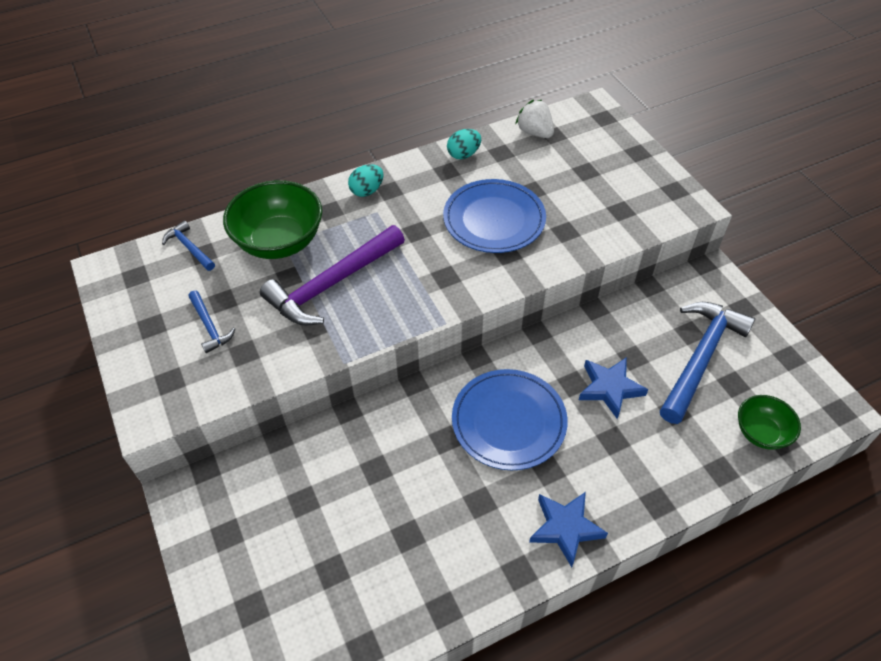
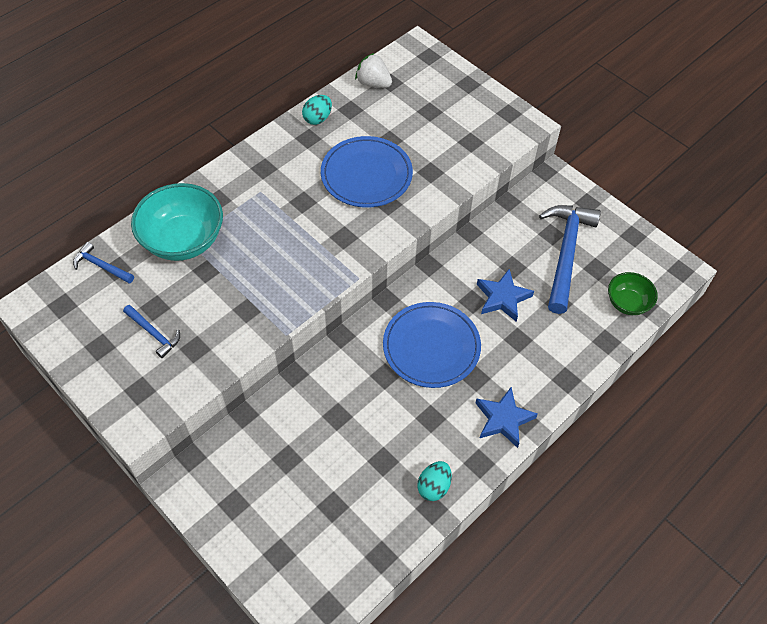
camera: 20 degrees left, 5 degrees up
(279, 241) = (183, 240): green bowl -> turquoise bowl
(332, 284) = (247, 268): purple hammer -> none
(367, 191) = (243, 173): turquoise egg -> turquoise egg (434, 486)

